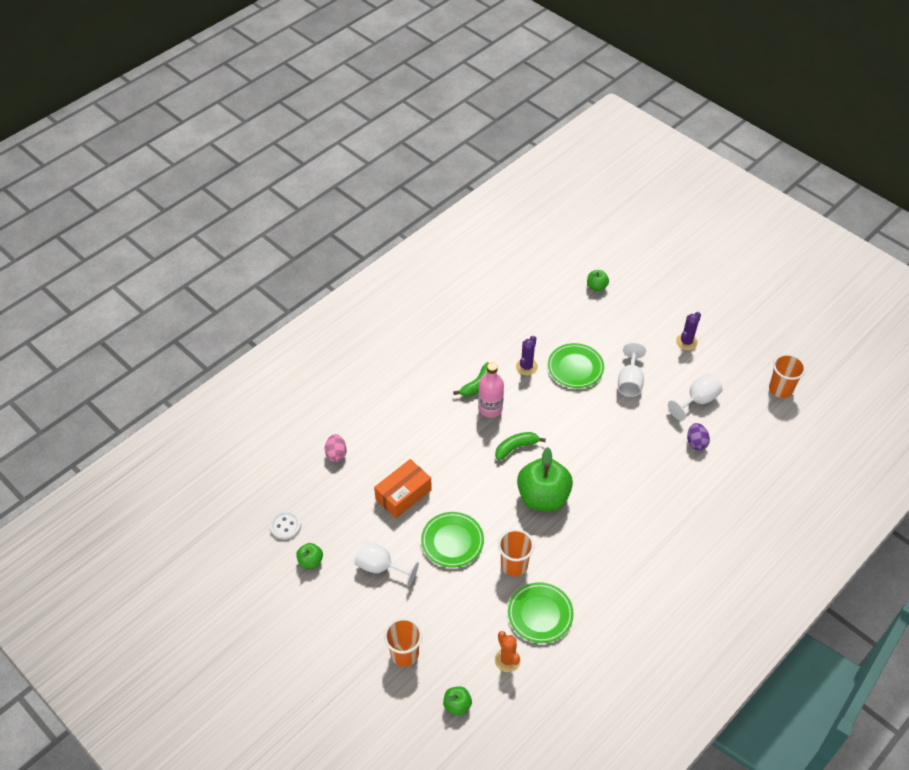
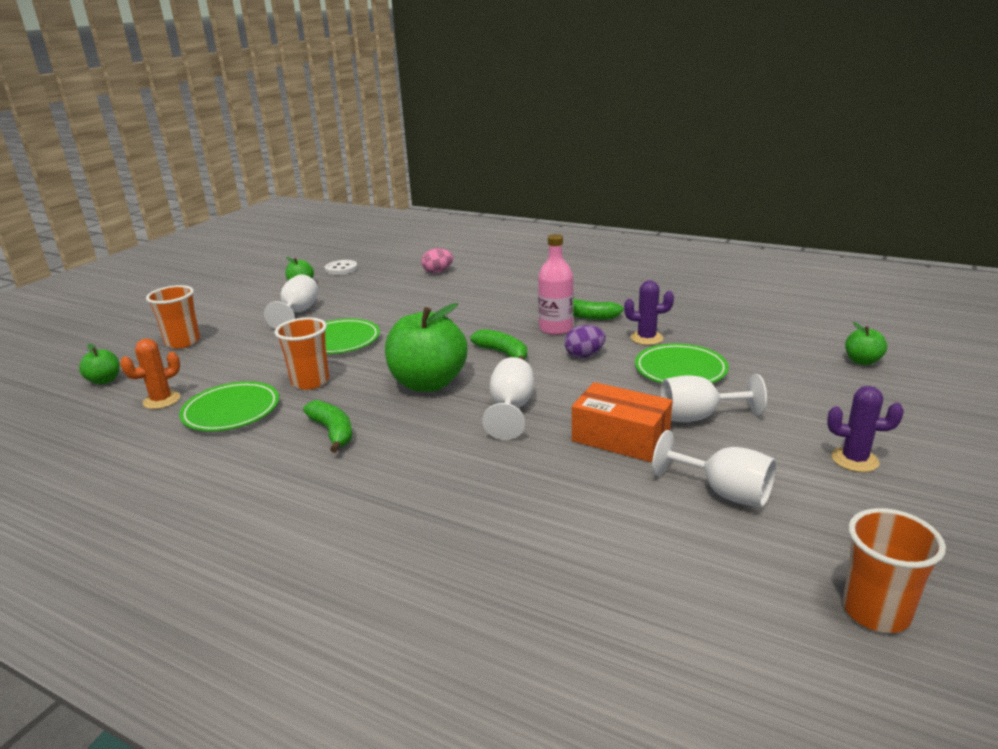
camera: 75 degrees right, 25 degrees down
(403, 495) = (398, 307): orange box -> orange box (620, 438)
(587, 557) = (333, 432): none -> green banana
(592, 462) = (511, 409): none -> white goblet
(696, 443) = (619, 505): purple egg -> purple egg (584, 355)

